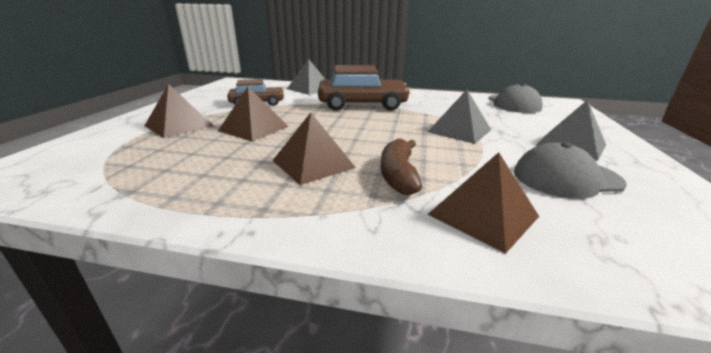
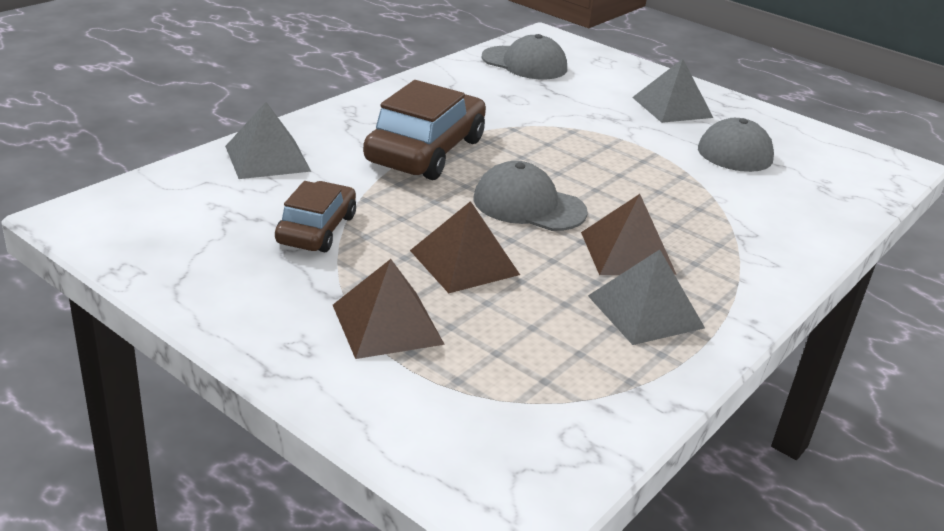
camera: 65 degrees left, 5 degrees up
(338, 130) = (528, 205): none -> grey cap
(398, 175) = (685, 217): brown banana -> none
(459, 130) = (591, 137): grey pyramid -> grey pyramid (645, 311)
(483, 215) = (777, 211): brown pyramid -> none

